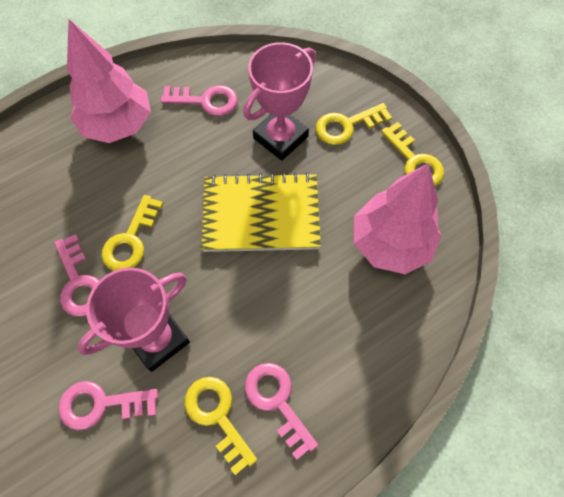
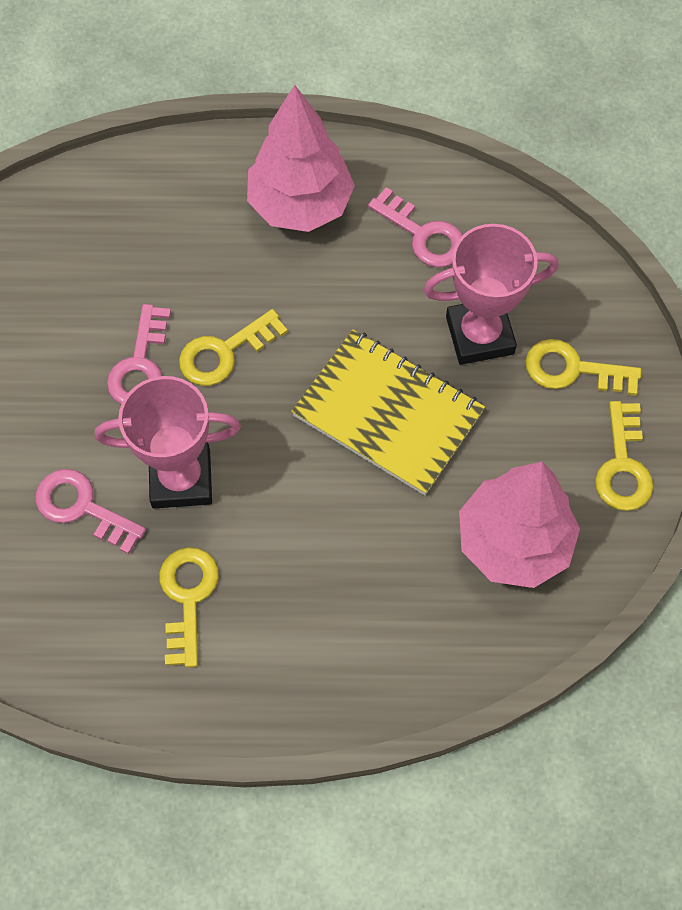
camera: 35 degrees right, 0 degrees up
(277, 402) = (258, 625): pink key -> none

